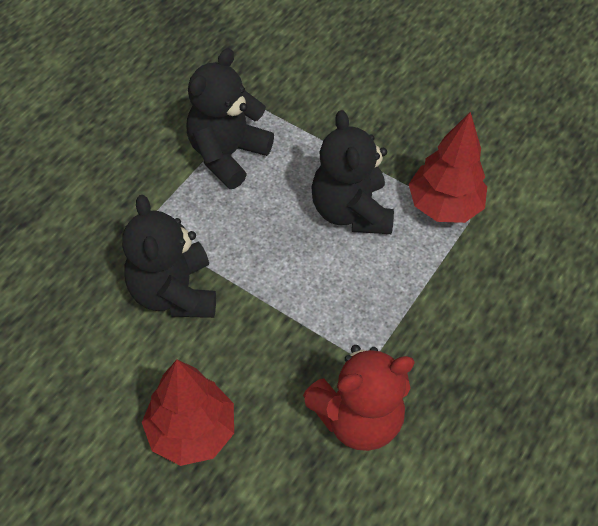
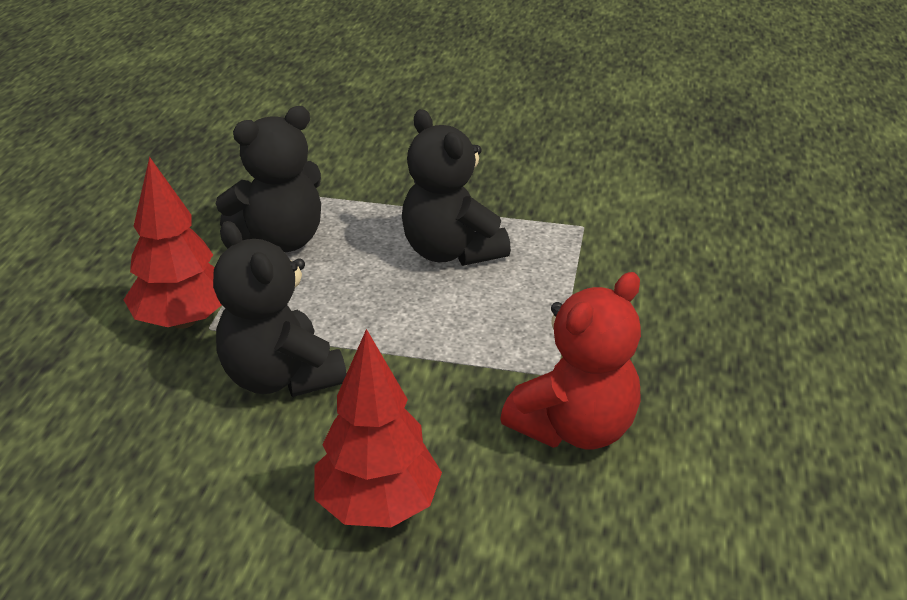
camera: 20 degrees left, 20 degrees down
(227, 154) = (281, 240): black teddy bear -> black teddy bear turned 135 degrees counterclockwise
(444, 206) = (549, 223): red tree -> red tree (183, 320)

